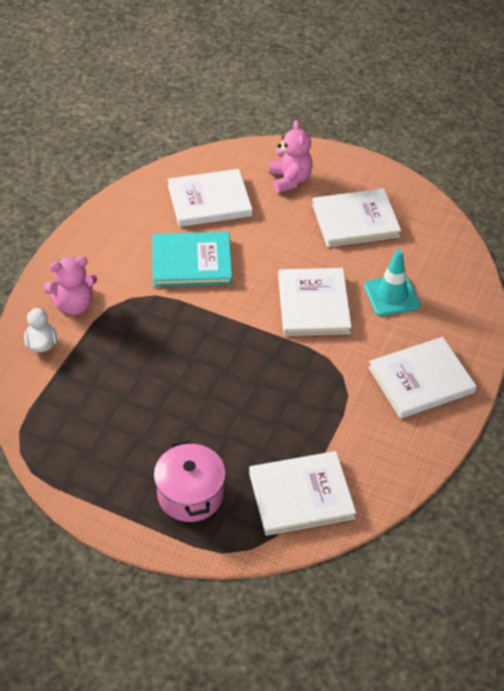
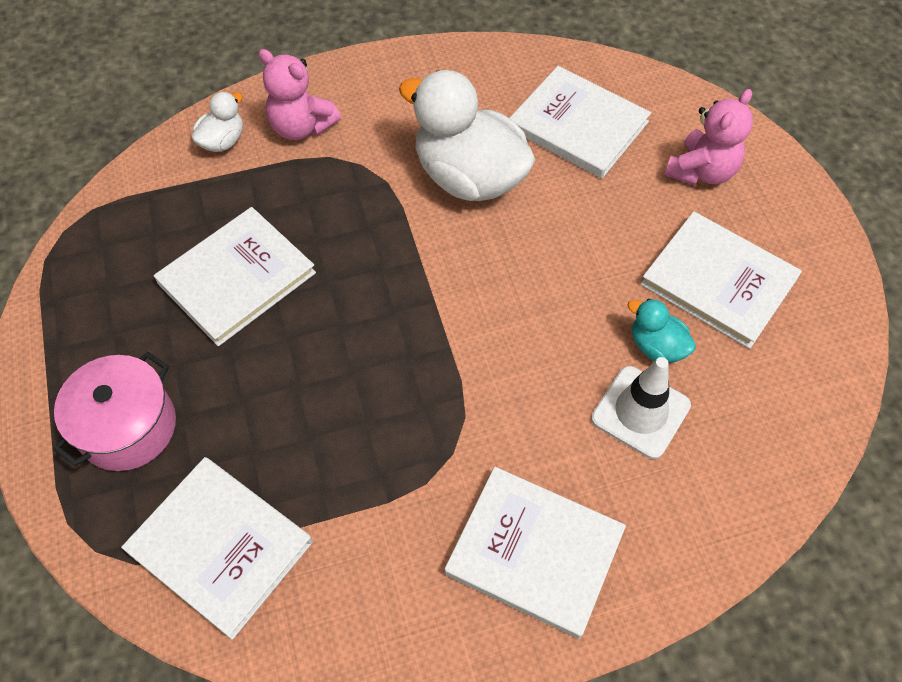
camera: 50 degrees right, 10 degrees up
(191, 262) = (469, 177): turquoise book -> white duck
(313, 304) = (533, 338): white book -> white book (237, 278)
(365, 266) = (656, 346): none -> turquoise duck
(391, 295) = (640, 412): turquoise traffic cone -> white traffic cone

